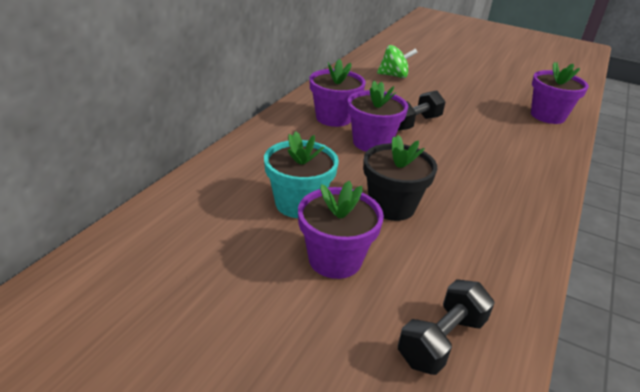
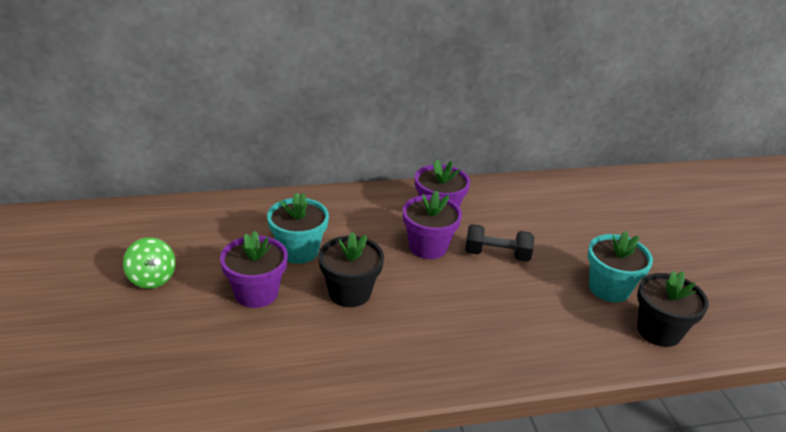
camera: 50 degrees right, 0 degrees up
(394, 76) = (572, 209): green spinning top -> green spinning top (152, 278)
(441, 340) = (224, 371): black dumbbell -> none
(492, 108) = (609, 288): none -> turquoise flower pot
(547, 116) = (659, 331): purple flower pot -> black flower pot

